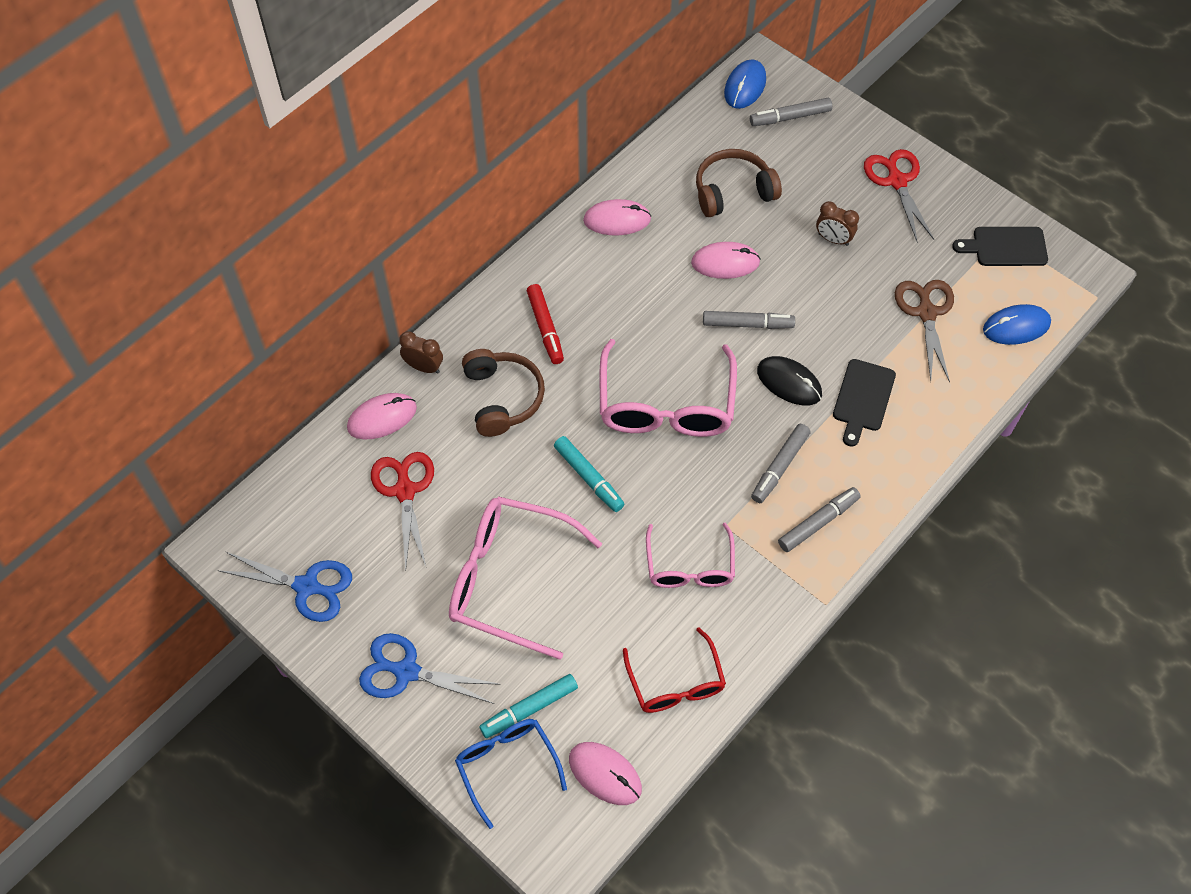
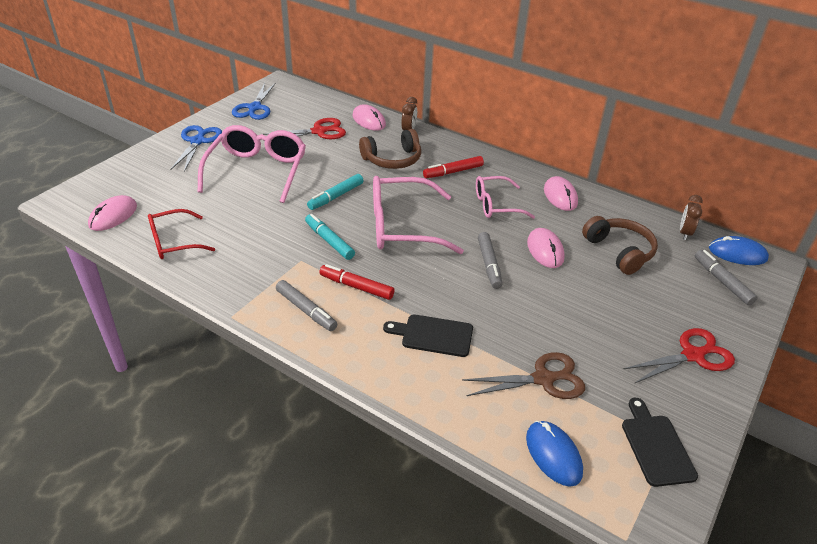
camera: 80 degrees right, 20 degrees down
(507, 766) = (128, 179): blue glasses -> none
(529, 709) = (165, 184): turquoise marker -> turquoise marker (329, 241)
(689, 566) = (266, 244): pink glasses -> pink glasses (496, 205)
(779, 467) = (356, 287): grey marker -> red marker
(789, 382) = (439, 289): black mouse -> none
(833, 239) = (599, 312): brown clock -> brown clock (684, 233)

